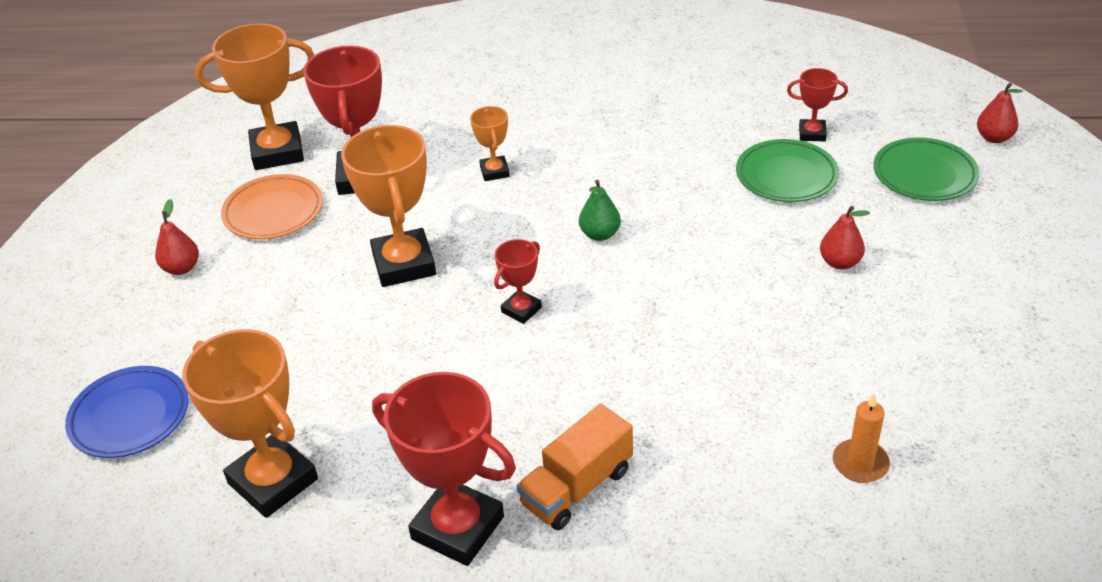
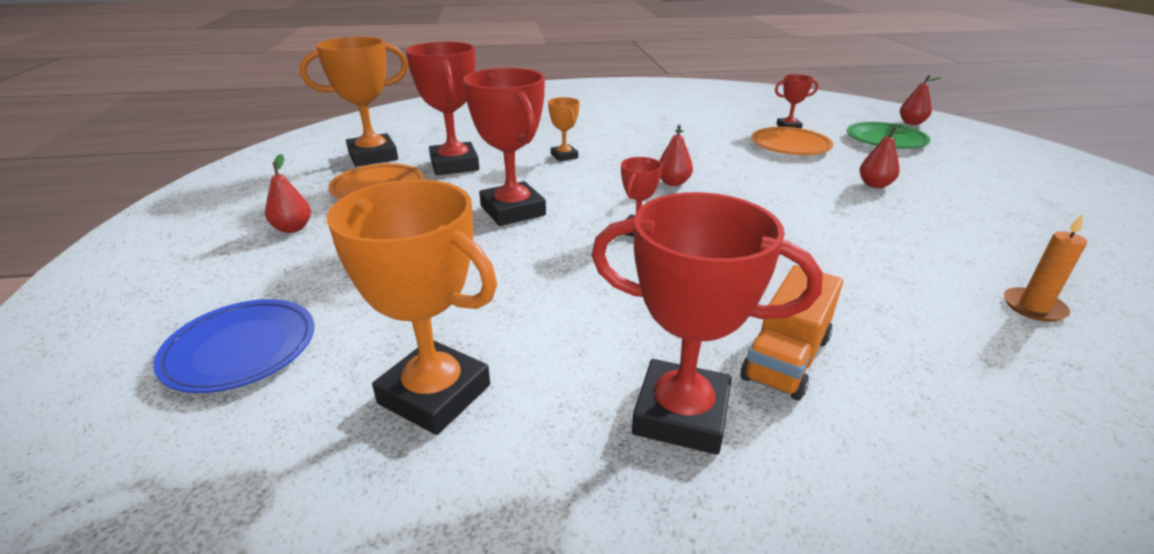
camera: 15 degrees left, 10 degrees down
(404, 264) = (513, 210): orange trophy -> red trophy
(600, 234) = (673, 183): green pear -> red pear
(786, 176) = (790, 146): green plate -> orange plate

